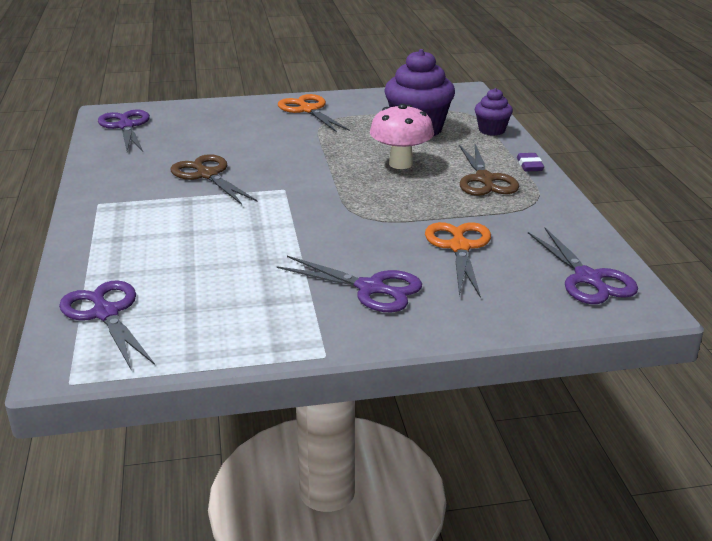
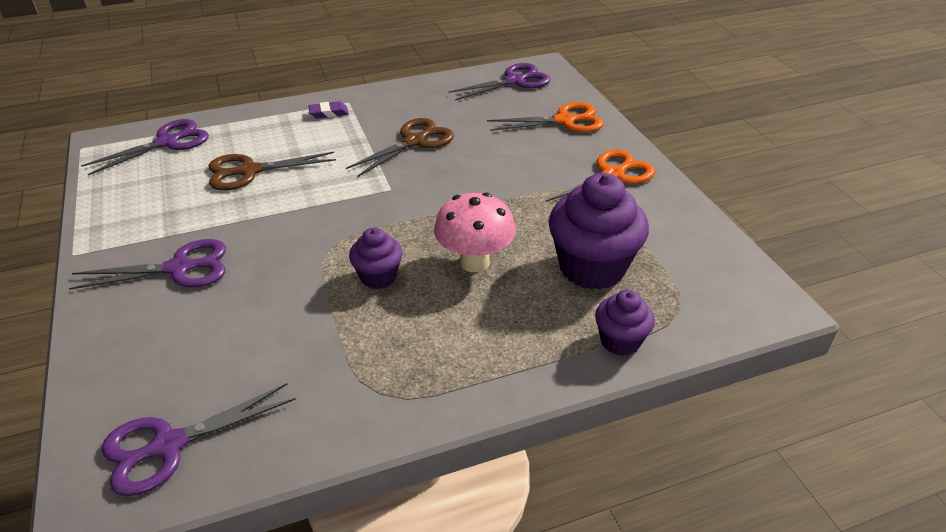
camera: 80 degrees right, 10 degrees up
(370, 288) = (179, 268): purple scissors -> purple scissors turned 120 degrees counterclockwise
(409, 198) = (378, 277): none -> purple cupcake
(459, 247) = (257, 325): orange scissors -> orange scissors (564, 121)
(484, 179) = (444, 340): brown scissors -> brown scissors (249, 171)
(529, 165) = (502, 386): purple eraser -> purple eraser (329, 113)

